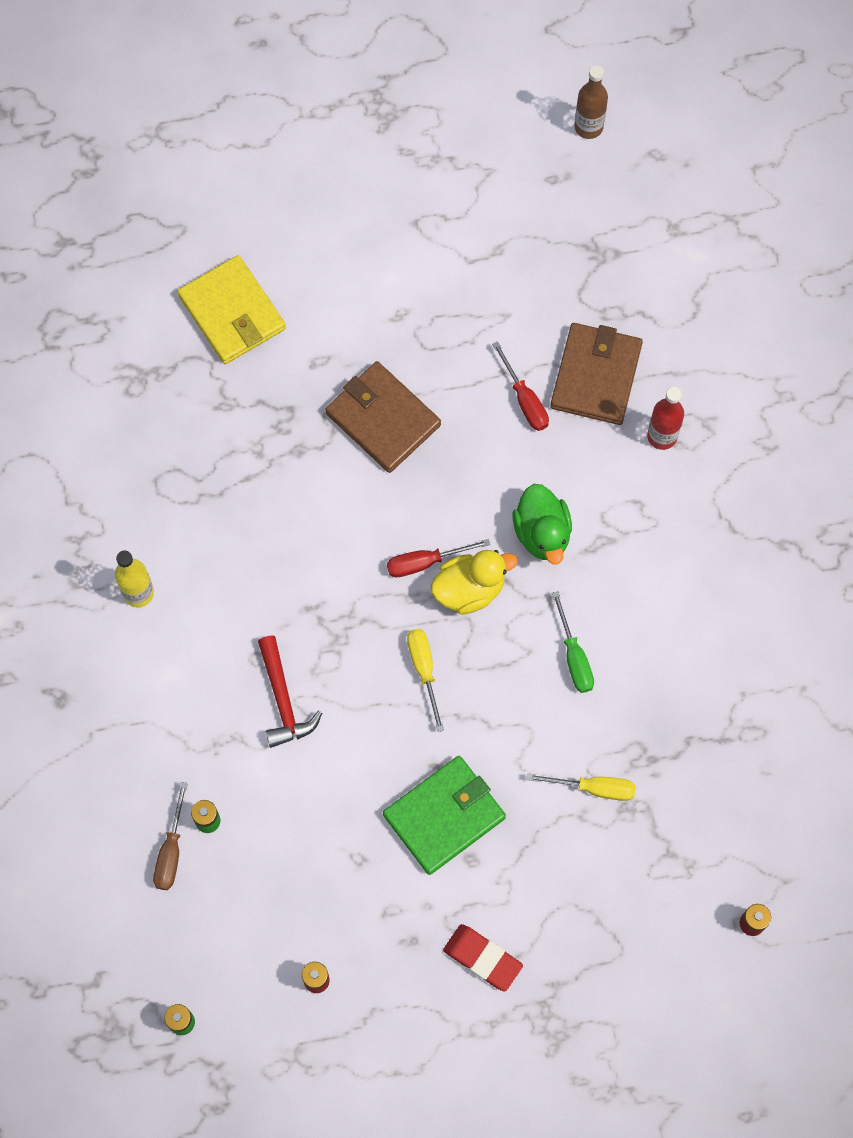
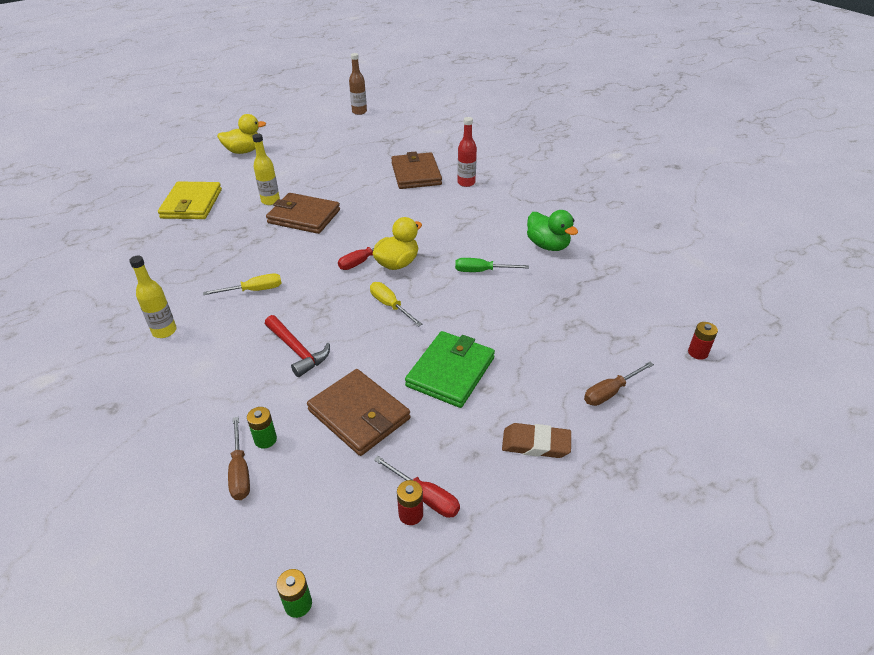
camera: 25 degrees left, 30 degrees down
(232, 312) = (191, 204): yellow wallet -> yellow wallet turned 60 degrees clockwise
(316, 831) = (359, 414): none -> brown wallet
(347, 355) = (270, 201): none -> yellow bottle
(349, 184) = (244, 151): none -> yellow duck
(482, 958) = (536, 444): red eraser -> brown eraser
(524, 400) = (383, 190): red screwdriver -> red screwdriver (425, 496)
(542, 533) = (426, 231): green duck -> green duck (548, 245)
(574, 656) = (482, 271): green screwdriver -> green screwdriver turned 135 degrees clockwise
(594, 788) = (540, 323): yellow screwdriver -> yellow screwdriver (254, 290)
(607, 930) = (610, 392): none -> brown screwdriver

